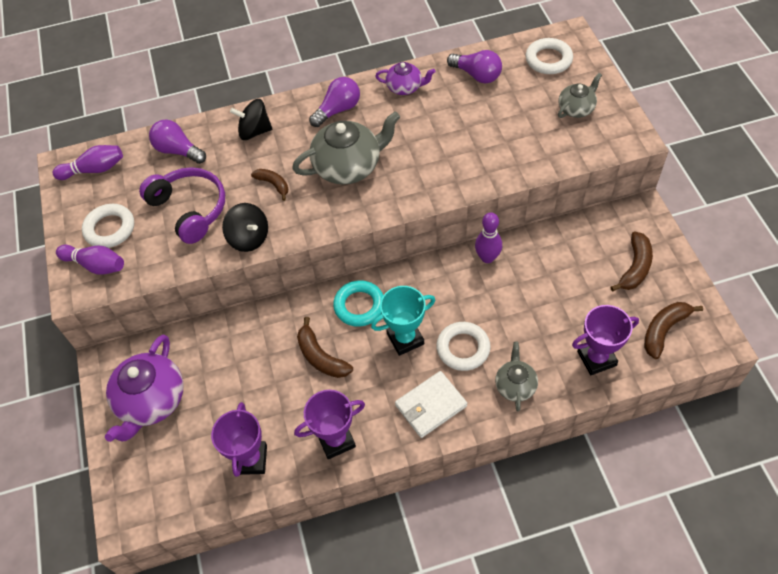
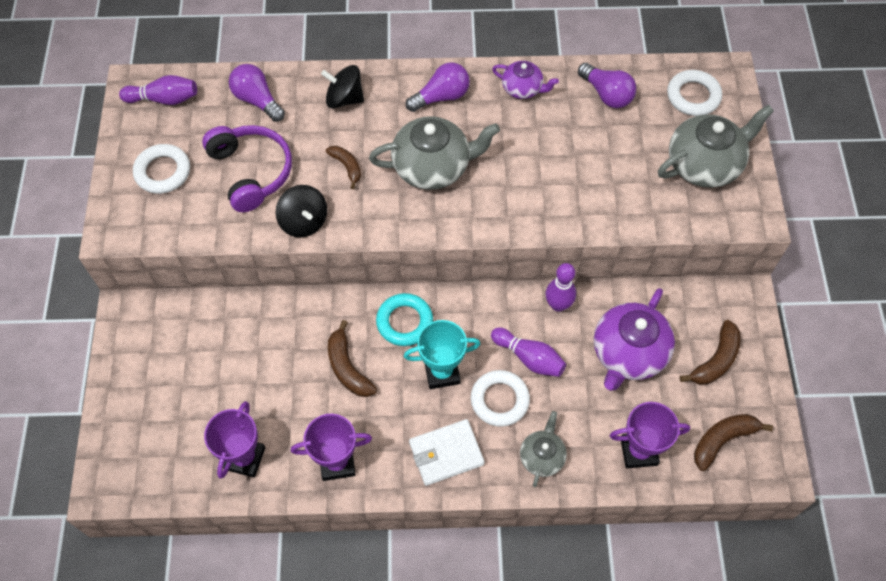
camera: 10 degrees right, 5 degrees up
(96, 265) = (138, 209): purple bowling pin -> purple bowling pin (529, 358)
(151, 401) = (161, 367): purple teapot -> purple teapot (628, 353)
(576, 108) = (704, 164): grey teapot -> grey teapot, size x1.80

